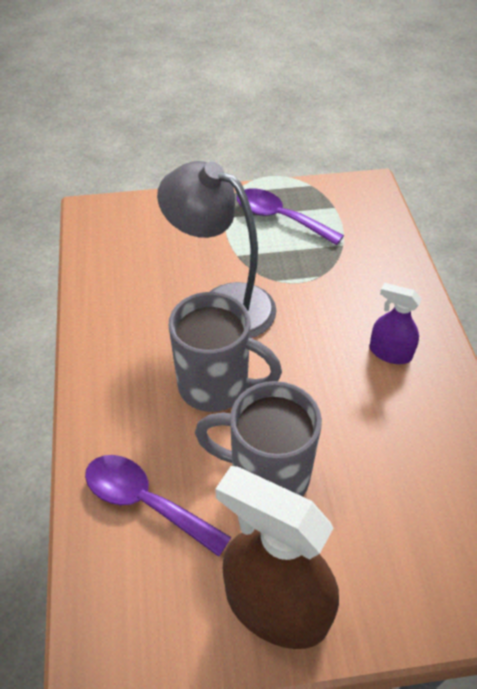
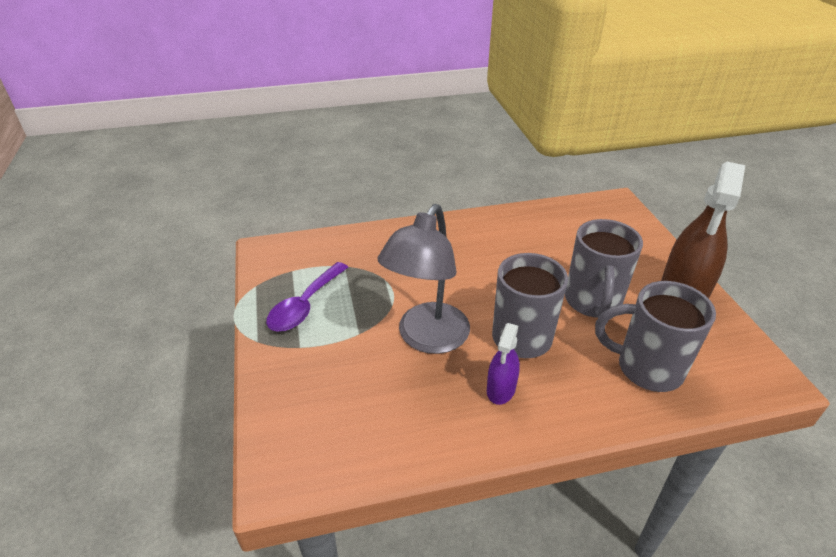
camera: 95 degrees left, 10 degrees down
(145, 502) = (646, 368): purple spoon -> grey mug
(390, 353) = (463, 244): purple spray bottle -> purple spray bottle (501, 389)

